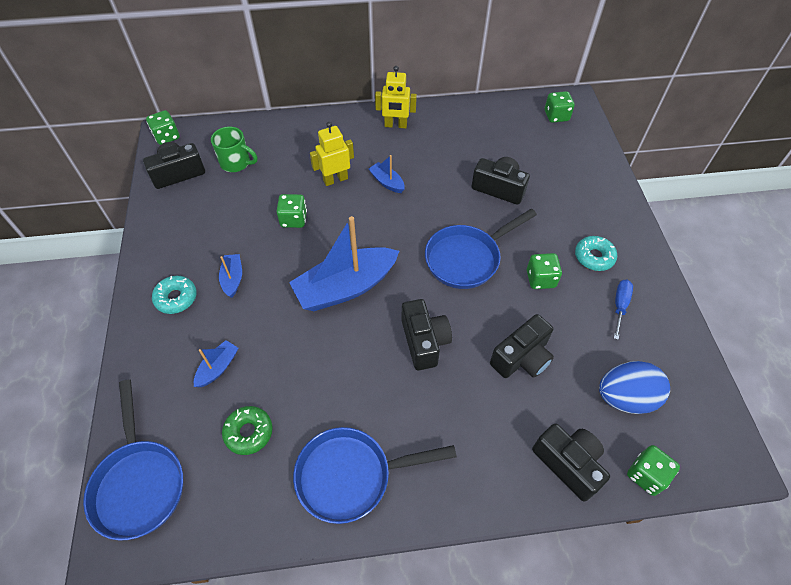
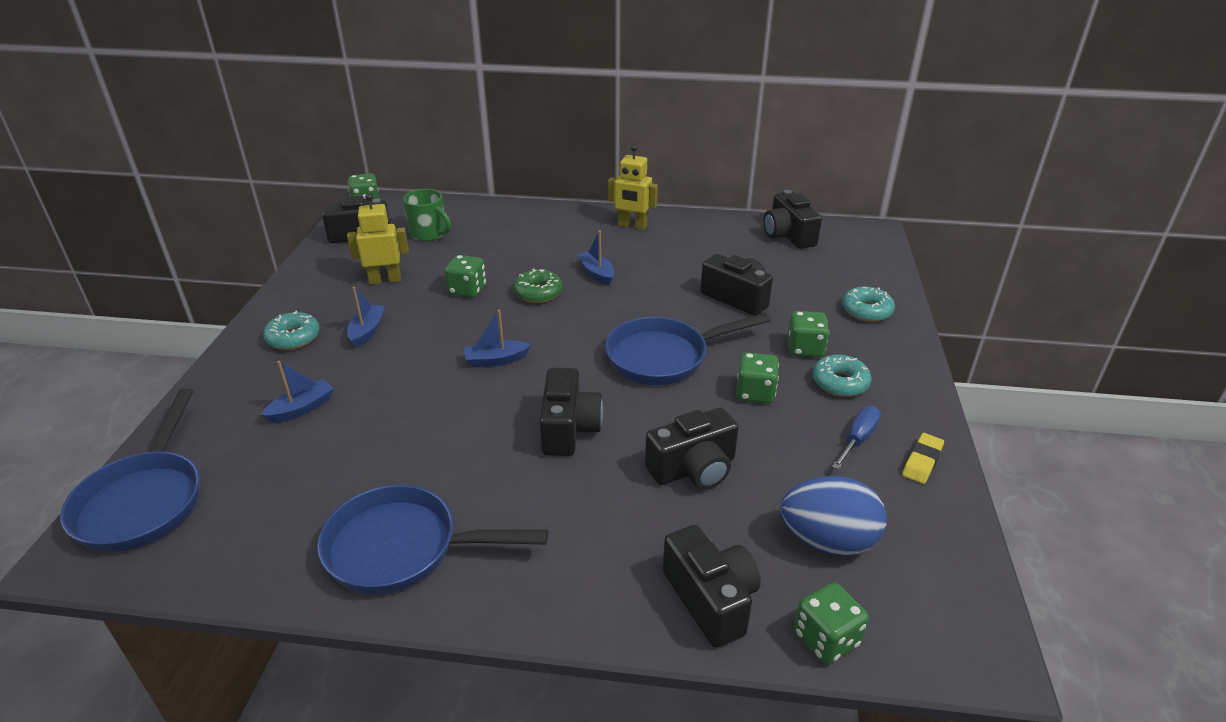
camera: 15 degrees right, 20 degrees down
(249, 432) = (301, 477): green donut -> green donut (538, 293)
(335, 179) = (535, 262): yellow robot -> yellow robot (385, 280)
(345, 287) = (496, 360): blue boat -> blue boat, size x0.45
(515, 115) = (788, 235): none -> black camera
(556, 116) = (842, 242): green dice -> green dice (805, 349)
(592, 183) = (866, 311): none -> turquoise donut
(665, 316) = (922, 461): none -> yellow eraser

